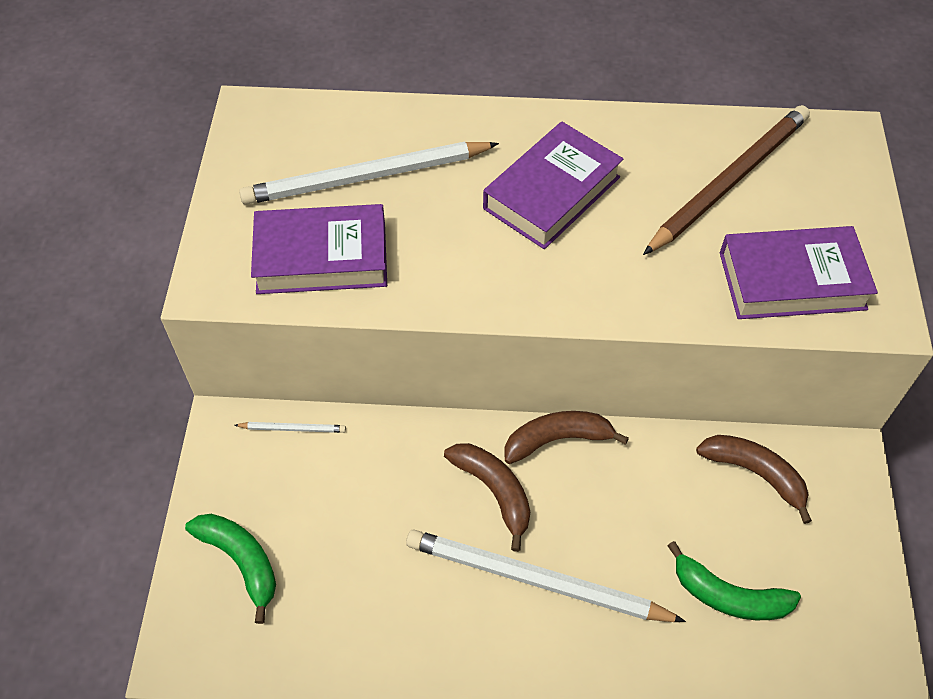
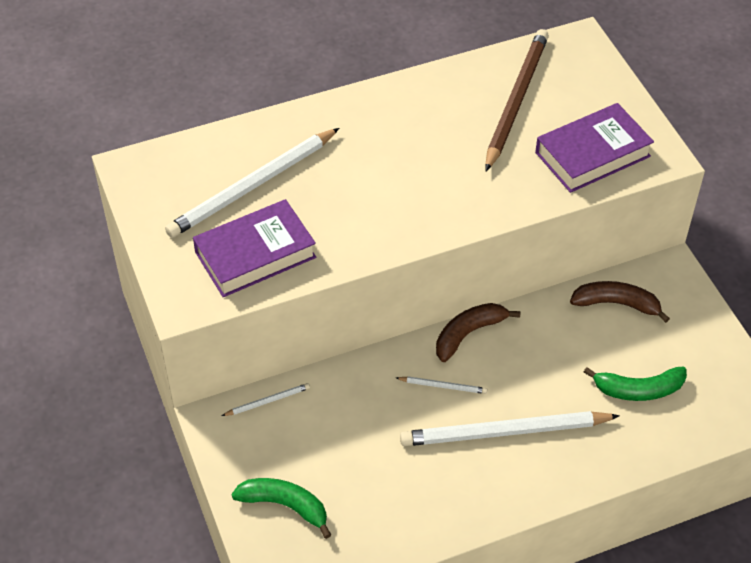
camera: 25 degrees left, 5 degrees down
(494, 491) = (443, 386): brown banana -> white pencil
(552, 193) = (396, 151): purple book -> none

